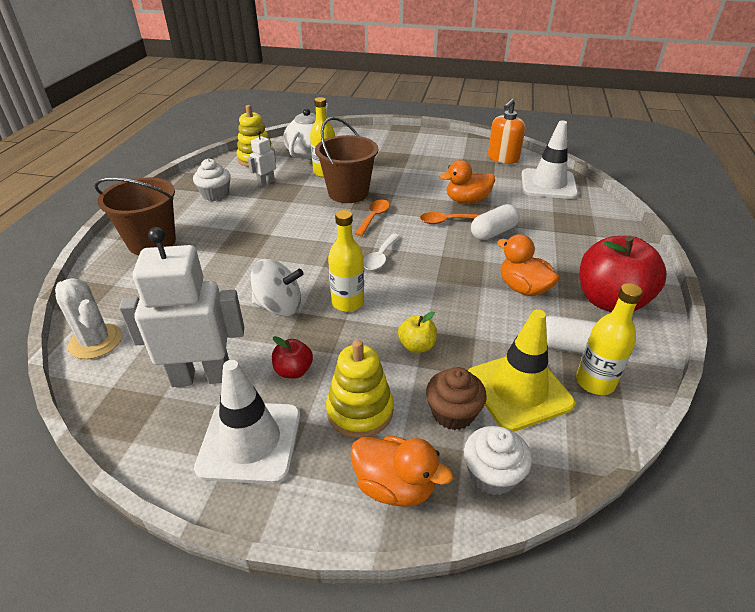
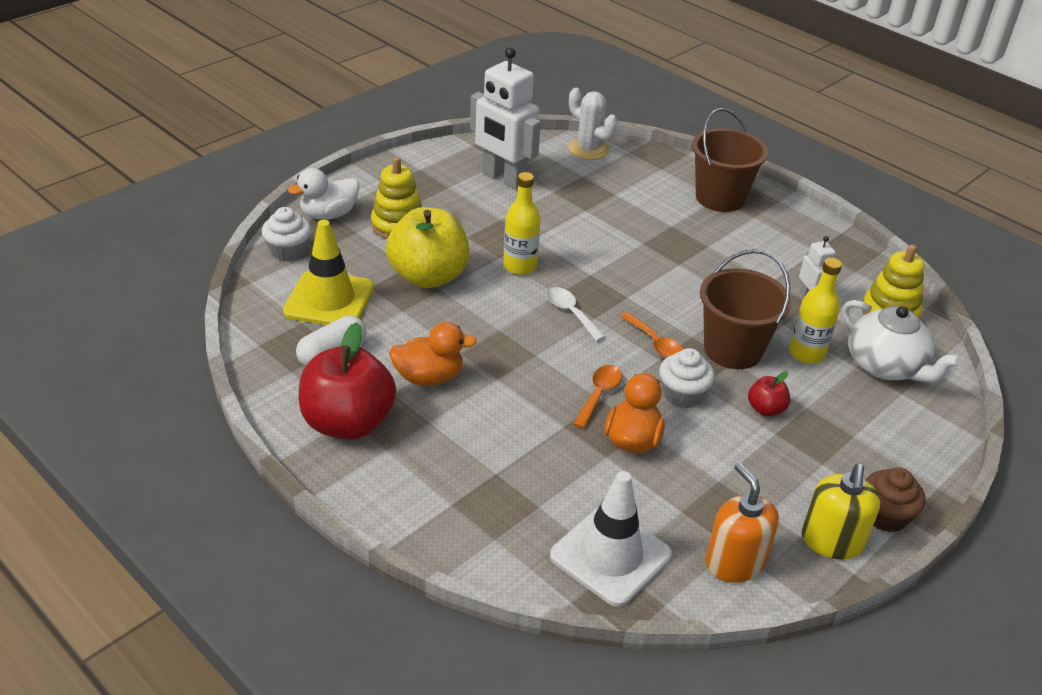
camera: 120 degrees right, 0 degrees up
(96, 341) = (588, 149): white cactus -> white cactus turned 60 degrees clockwise
(202, 376) = (503, 178): white robot -> white robot turned 105 degrees clockwise
(215, 194) = (800, 256): white cupcake -> white cupcake (682, 395)
(250, 441) = (424, 180): white traffic cone -> none
(279, 306) = (551, 231): white spinning top -> none
(293, 371) = (467, 213): red apple -> red apple (765, 409)
(395, 486) = (329, 214): orange duck -> white duck
(416, 346) = (428, 276): yellow apple -> yellow apple, size x2.21
(453, 413) = (348, 260): brown cupcake -> brown cupcake (885, 516)
(457, 143) = (831, 541): none -> yellow soap dispenser
(493, 232) = (541, 418): white capsule -> none
(595, 382) = (287, 341): yellow bottle -> none

